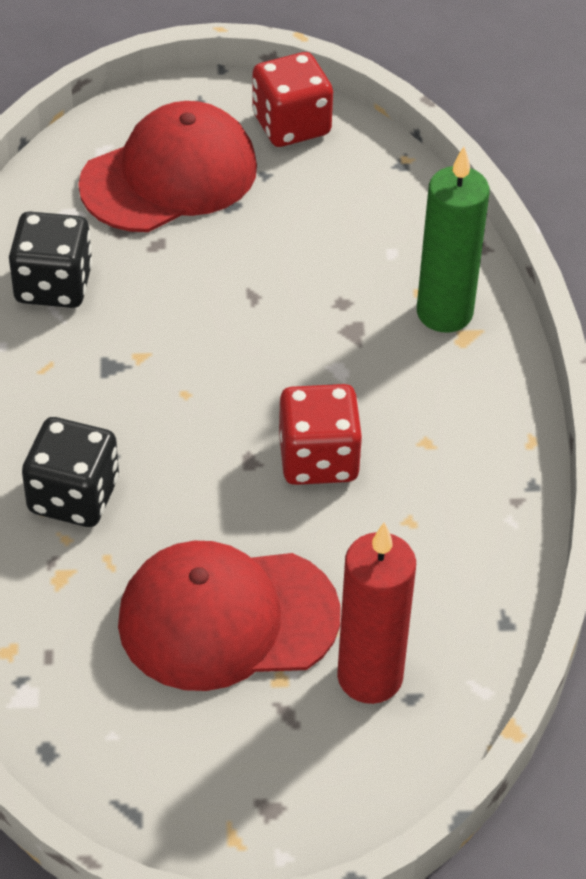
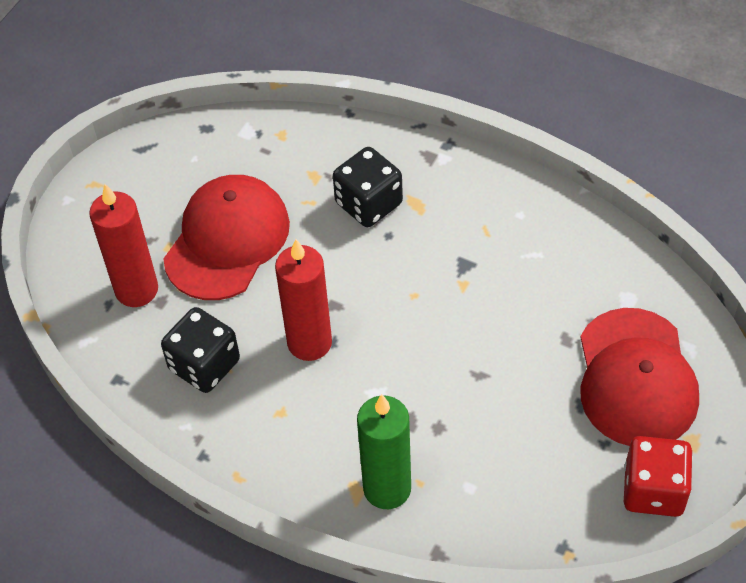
camera: 125 degrees right, 5 degrees up
(53, 285) = (559, 262): black dice -> black dice (204, 365)
(318, 459) = (309, 342): red dice -> red candle

